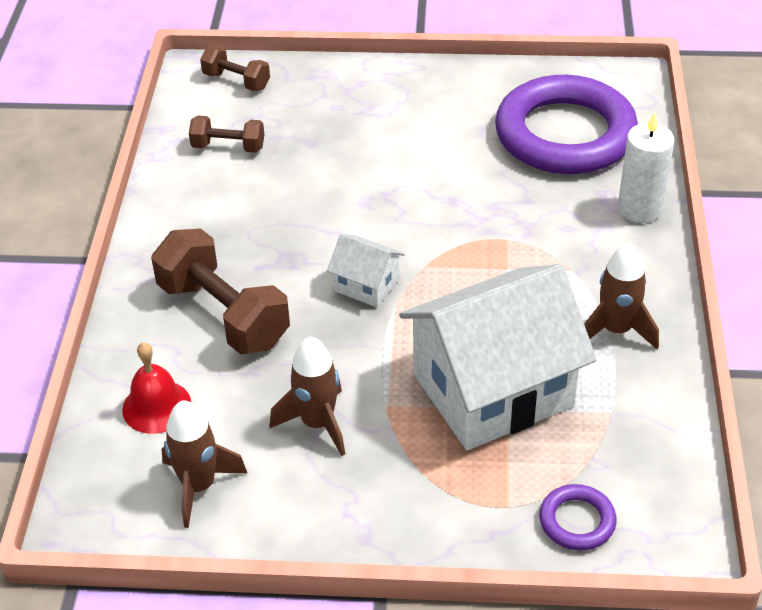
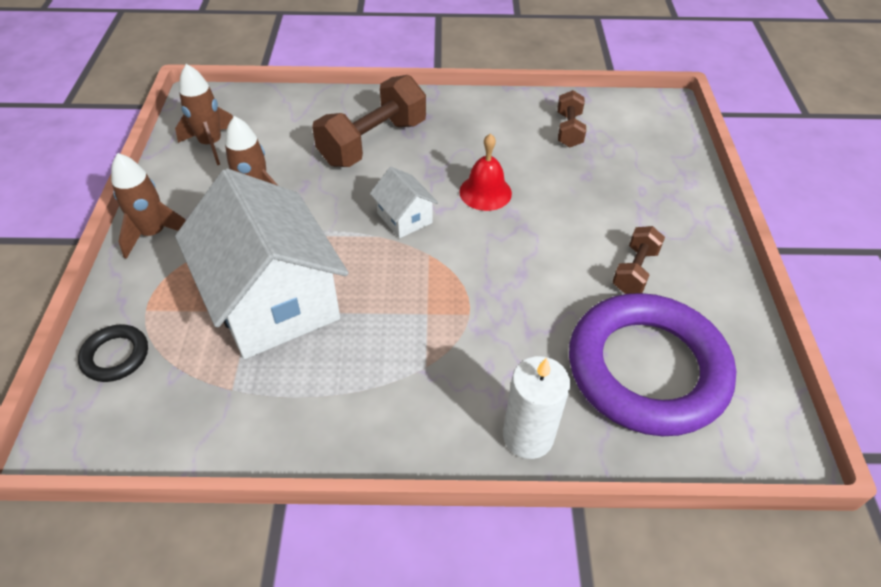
camera: 85 degrees right, 5 degrees up
(156, 406) = (286, 120): red bell -> red bell (485, 192)
(236, 81) = (659, 128): brown dumbbell -> brown dumbbell (634, 271)
(366, 285) = (404, 218): white house -> white house turned 60 degrees counterclockwise
(577, 521) = (115, 356): purple ring -> black ring
(616, 330) = (338, 400): brown rocket -> brown rocket (154, 233)

